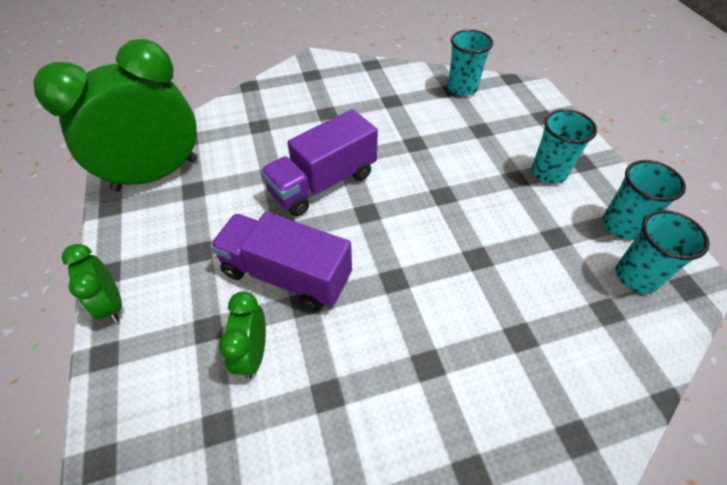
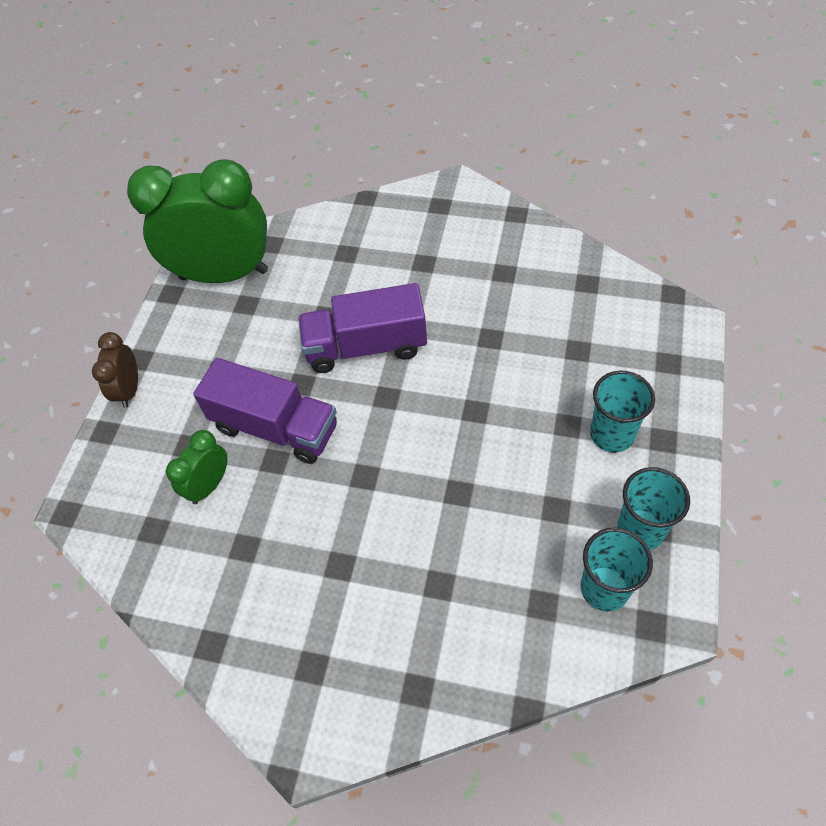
camera: 35 degrees right, 5 degrees up
(112, 304) = (129, 390): green clock -> brown clock
(286, 275) = (275, 427): purple truck -> purple truck turned 150 degrees clockwise
(462, 88) = (599, 286): turquoise cup -> none

